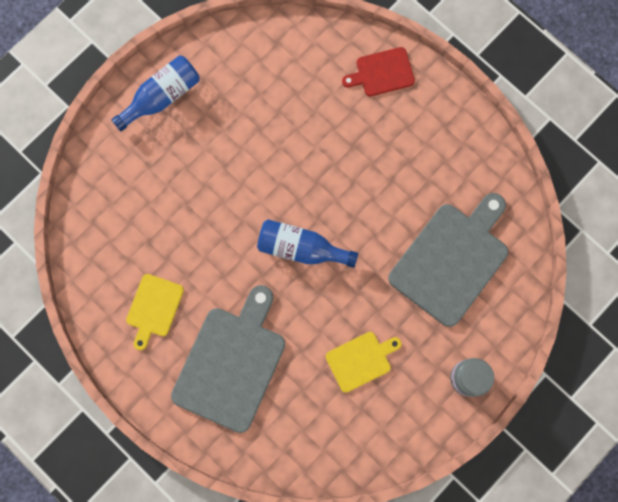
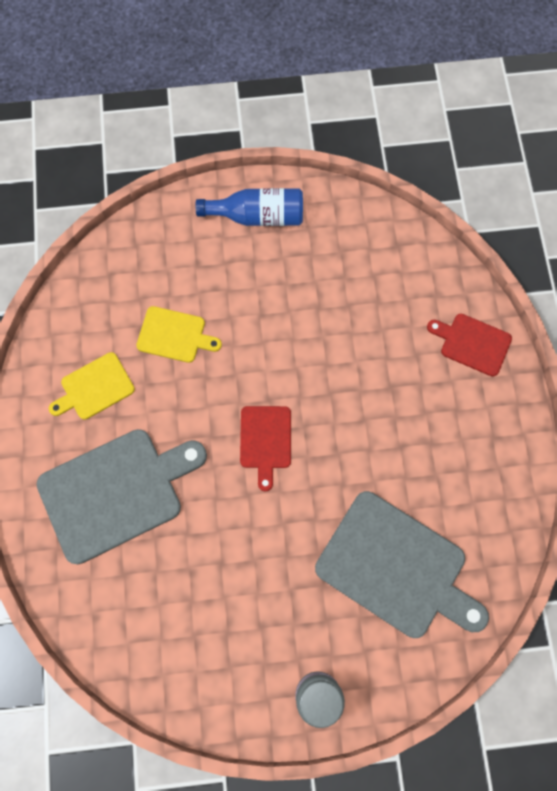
camera: 40 degrees right, 5 degrees down
(301, 248) = (265, 441): blue bottle -> red cutting board
(361, 360) = (232, 589): yellow cutting board -> yellow cutting board (174, 335)
(451, 260) = (396, 567): grey cutting board -> grey cutting board turned 45 degrees clockwise

